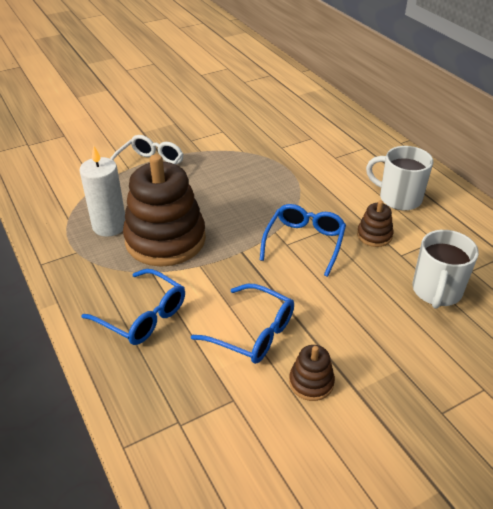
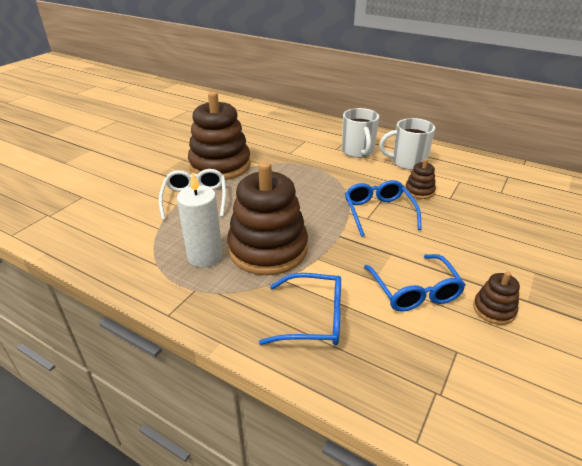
camera: 30 degrees left, 5 degrees down
(202, 140) = (220, 165): none -> brown stacking toy
(254, 333) = (415, 292): blue glasses -> blue glasses turned 75 degrees clockwise
(436, 291) = (497, 213): white mug -> white mug (358, 151)

